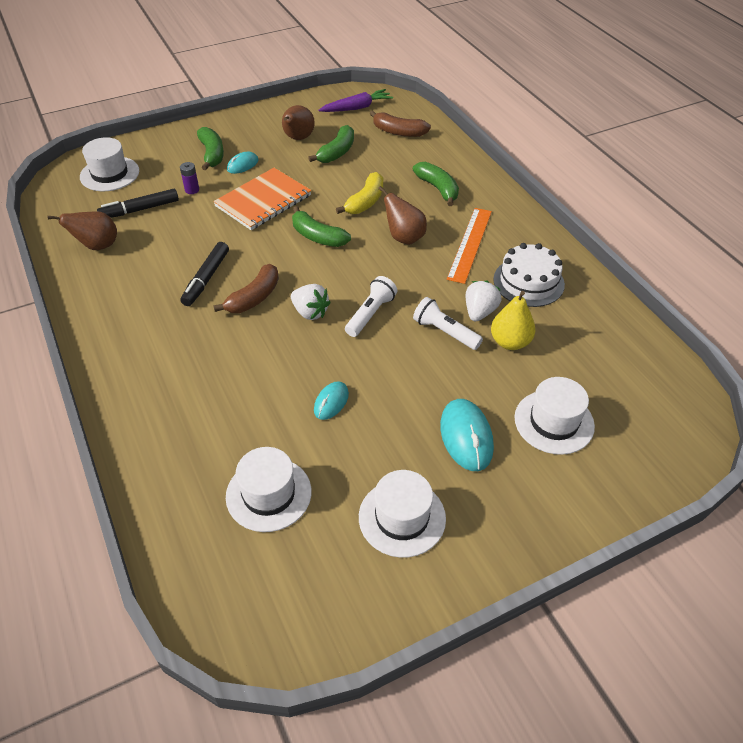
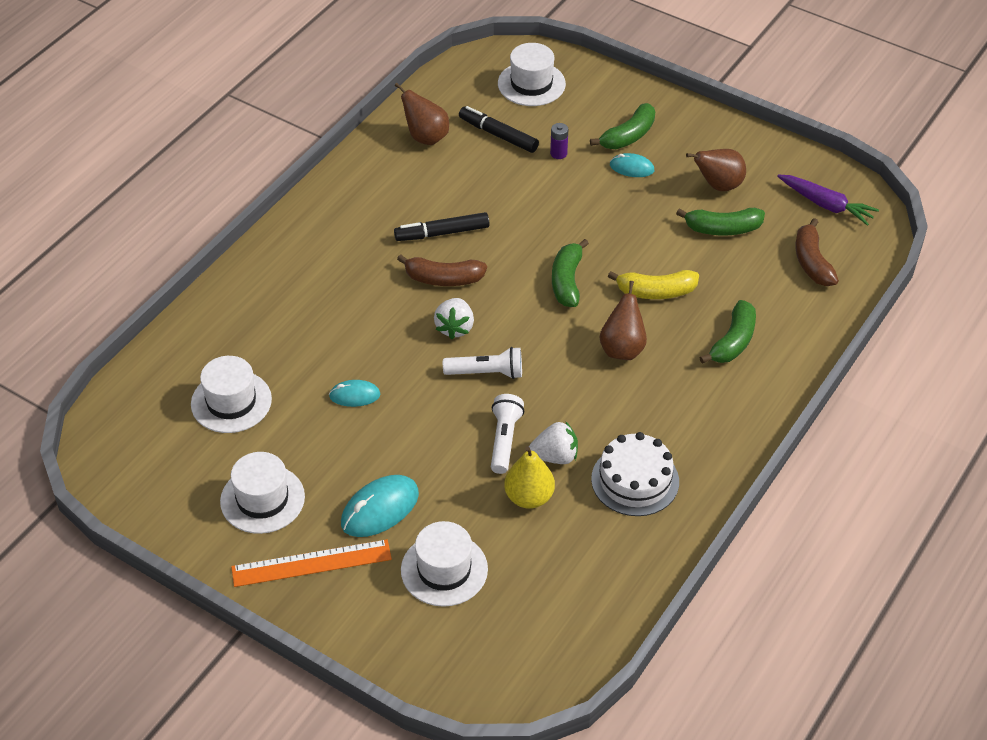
camera: 60 degrees right, 0 degrees up
(263, 201) = (587, 213): orange notebook -> none
(470, 244) = (657, 407): orange ruler -> orange ruler (311, 563)

